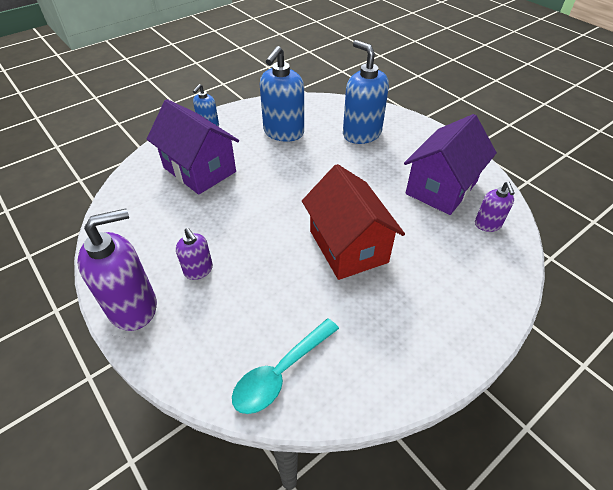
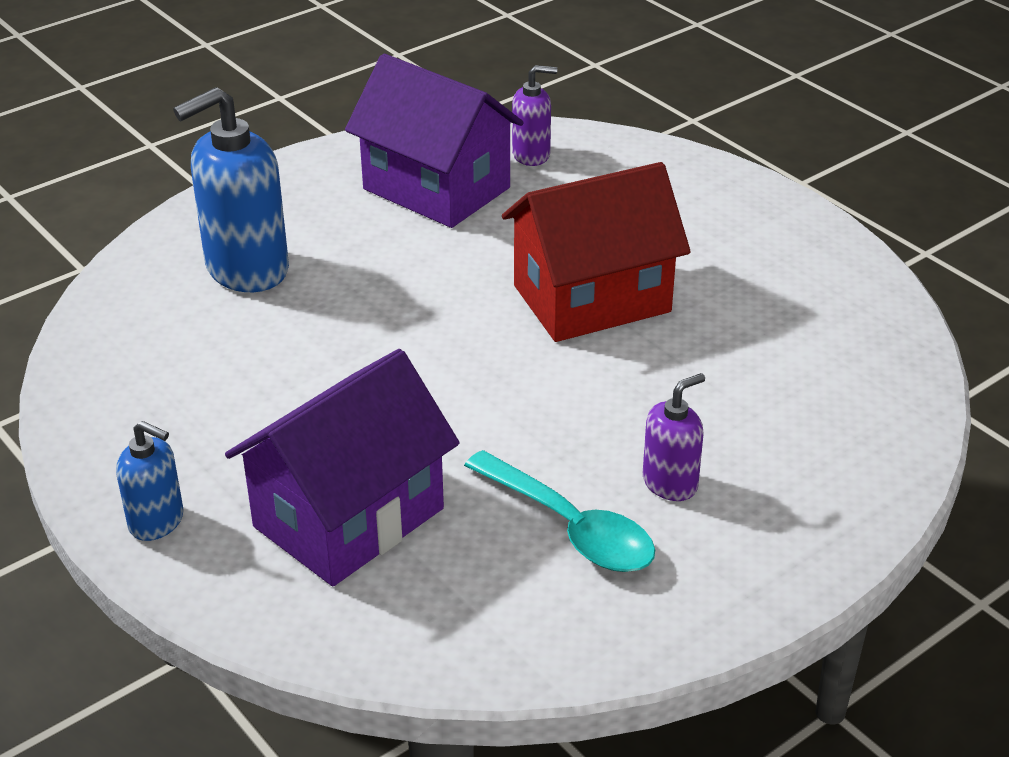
camera: 90 degrees left, 10 degrees down
(133, 307) = (774, 563): purple soap dispenser -> none
(280, 373) = (862, 371): turquoise spoon -> turquoise spoon (570, 527)
(283, 132) = (216, 384): blue soap dispenser -> none

